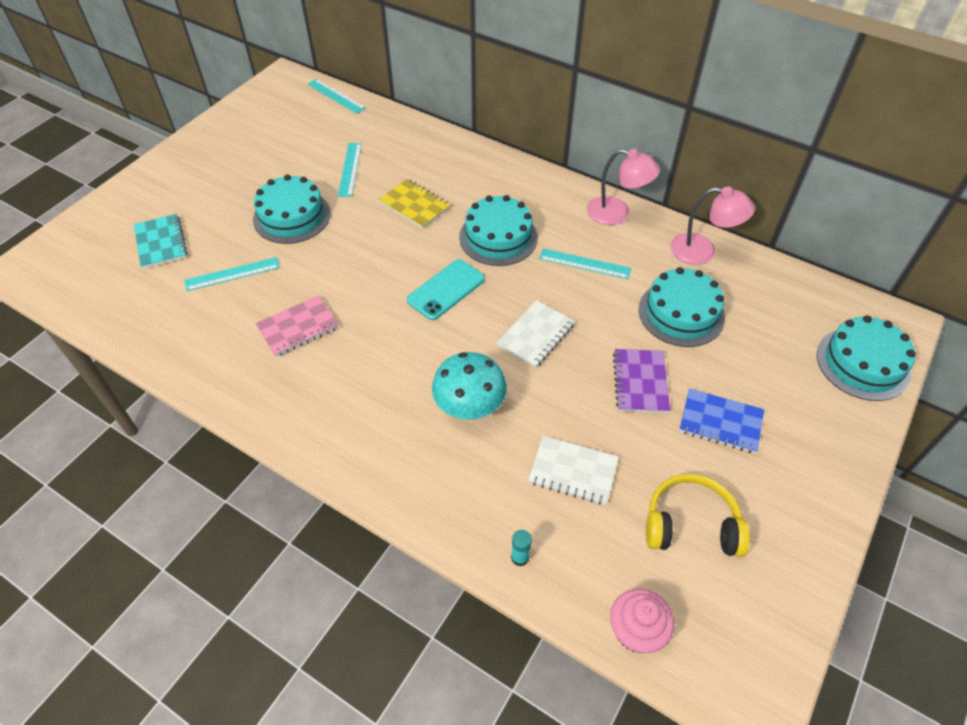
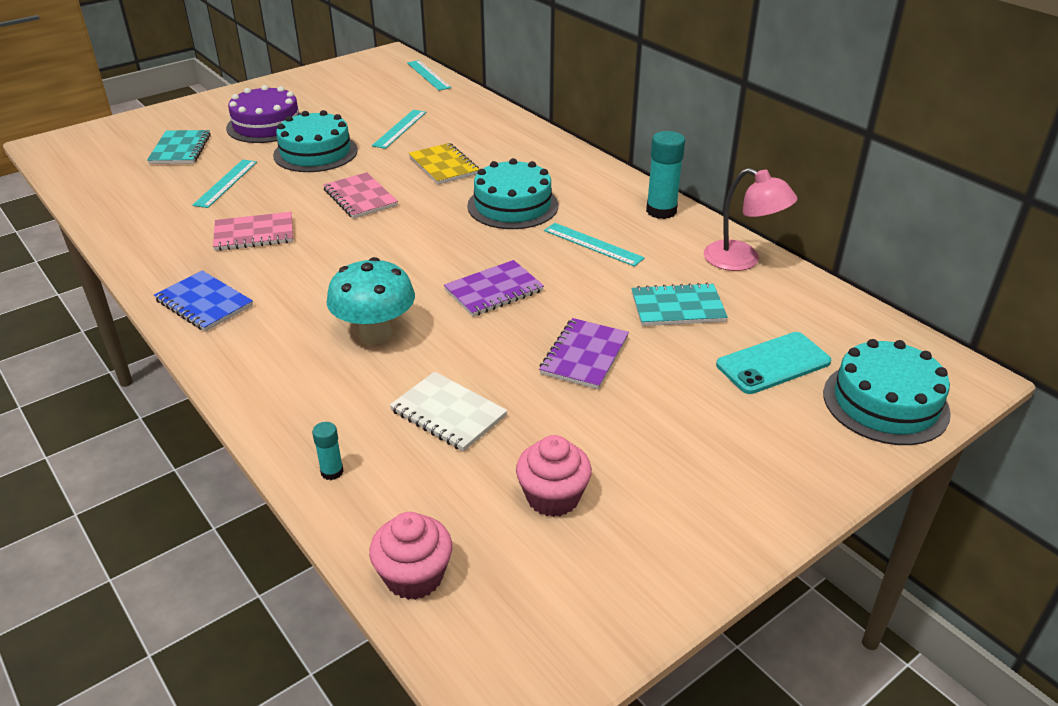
camera: 20 degrees right, 15 degrees down
(224, 193) = (266, 125): none -> purple cake
(232, 274) = (226, 183): turquoise ruler -> turquoise ruler turned 75 degrees counterclockwise
(365, 261) = (360, 198): none -> pink notebook
(446, 290) = (425, 235): turquoise phone -> turquoise phone (773, 363)
(536, 335) = (494, 291): white notebook -> purple notebook
(617, 213) = (661, 211): pink lamp -> turquoise glue stick
(681, 313) = (677, 307): turquoise cake -> turquoise notebook
(691, 524) = (553, 497): yellow headphones -> pink cupcake
(720, 422) = (657, 413): blue notebook -> blue notebook (204, 303)

